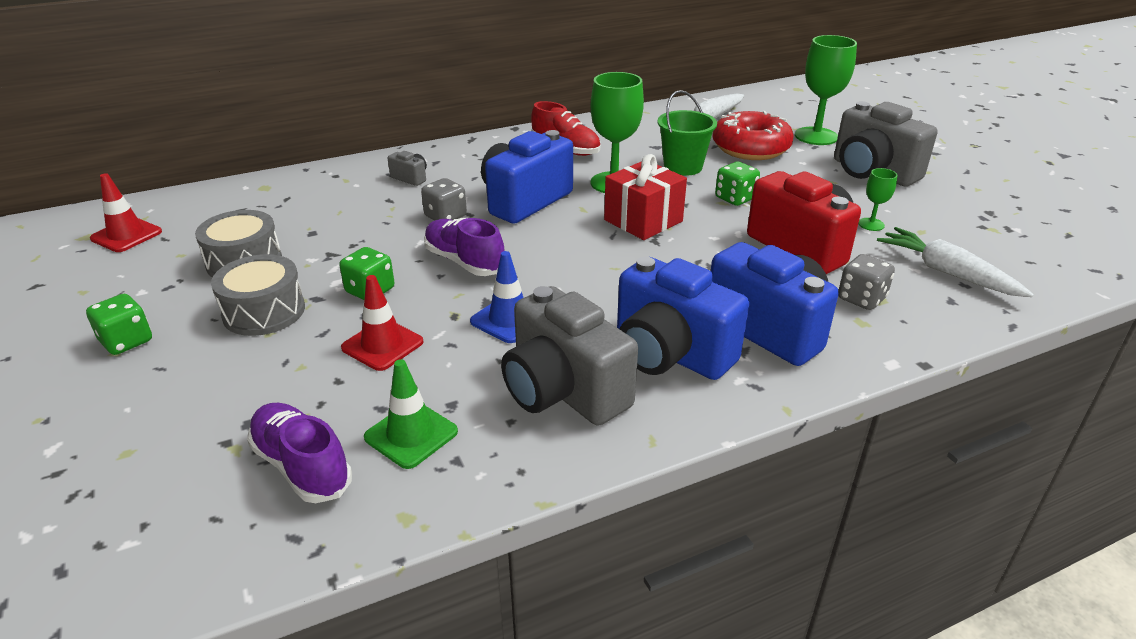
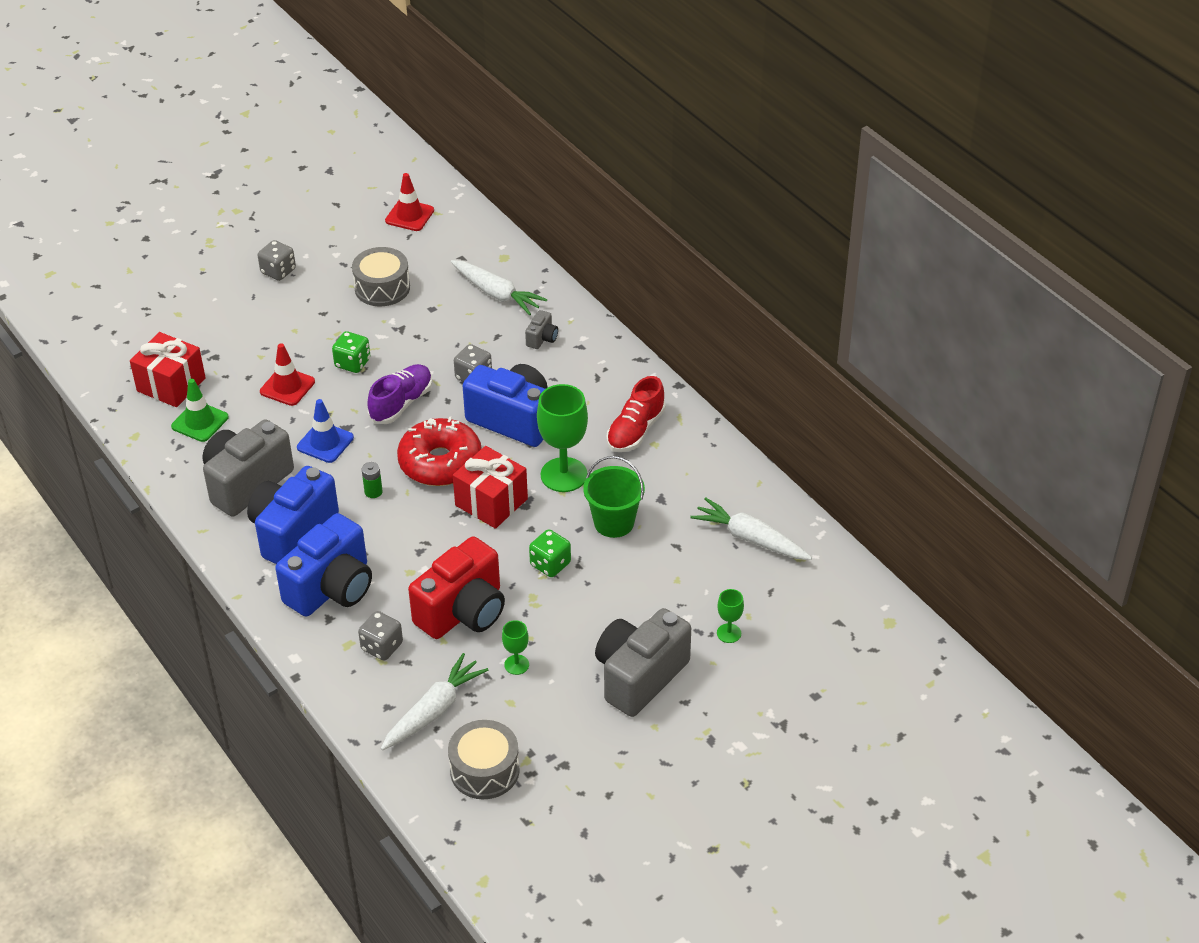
camera: 80 degrees right, 10 degrees up
(126, 341) = (278, 271): green dice -> grey dice
(264, 311) = (319, 319): grey drum -> grey drum (484, 770)
(302, 466) = (171, 385): purple shoe -> red gift
(321, 195) = (497, 294): none -> white carrot
(609, 289) = (373, 492): none -> green battery
(750, 148) = (677, 575): red donut -> red donut (440, 462)
(816, 136) = (729, 633): green goblet -> green goblet, size x0.49

